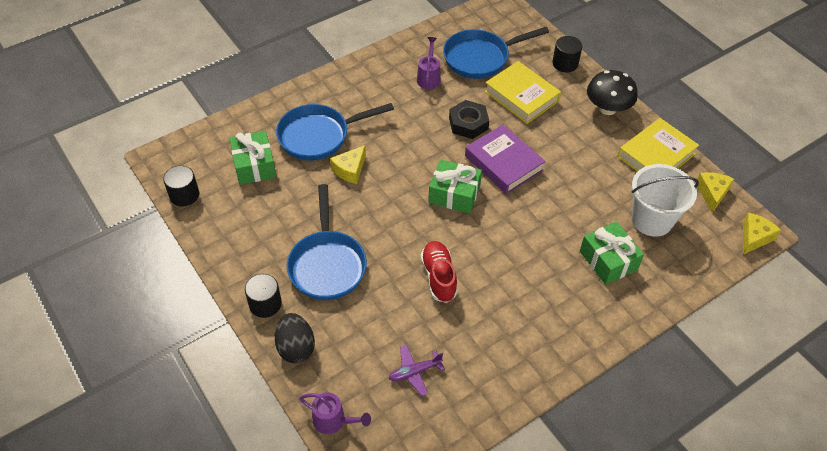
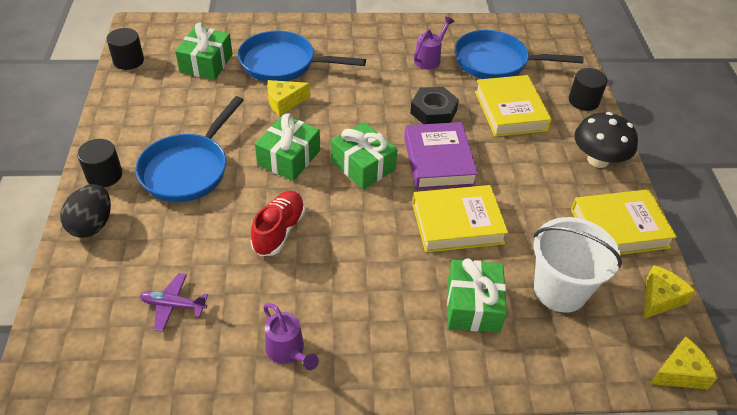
camera: 30 degrees right, 5 degrees down
(333, 421) = (59, 307): purple watering can -> purple watering can (288, 351)
(395, 215) = (288, 158): none -> green gift
(553, 206) = (457, 223): none -> yellow book

